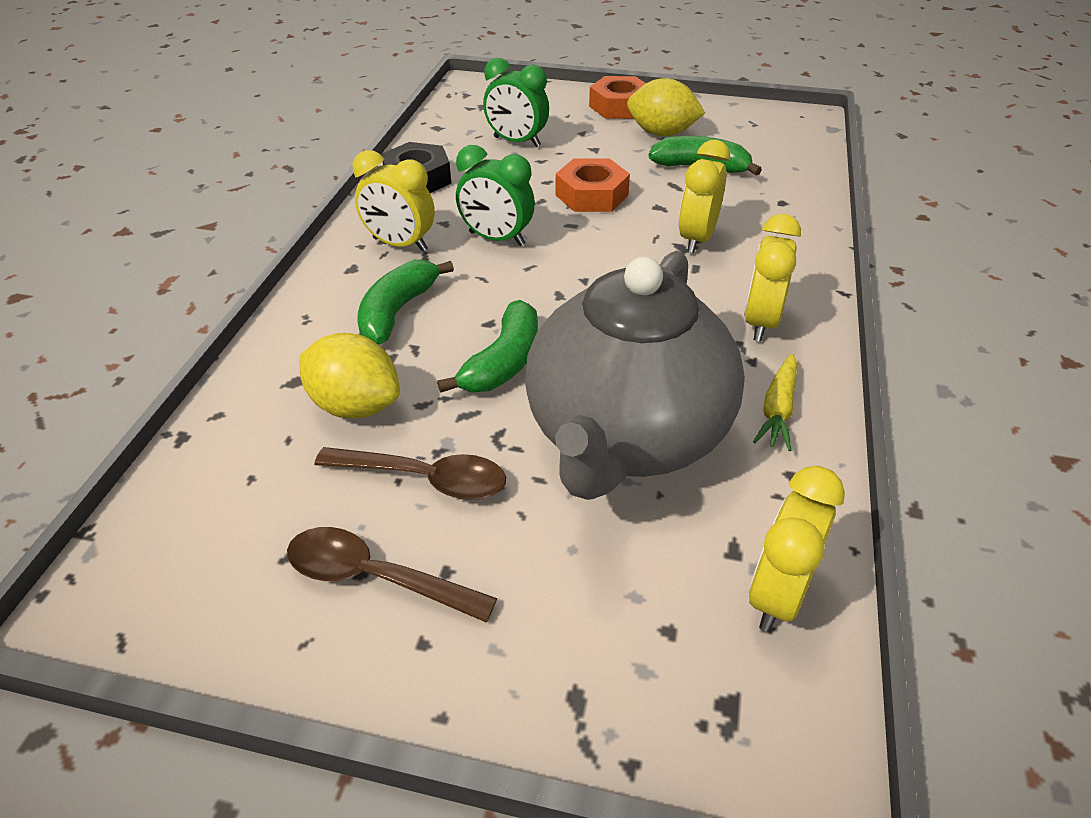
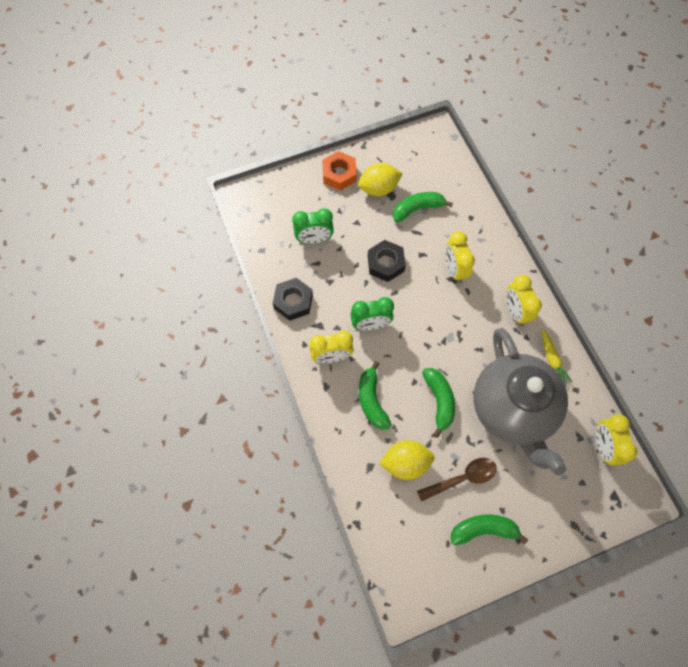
camera: 35 degrees left, 25 degrees up
(375, 577) = (483, 529): brown spoon -> green banana
(591, 195) = (385, 263): orange nut -> black nut

